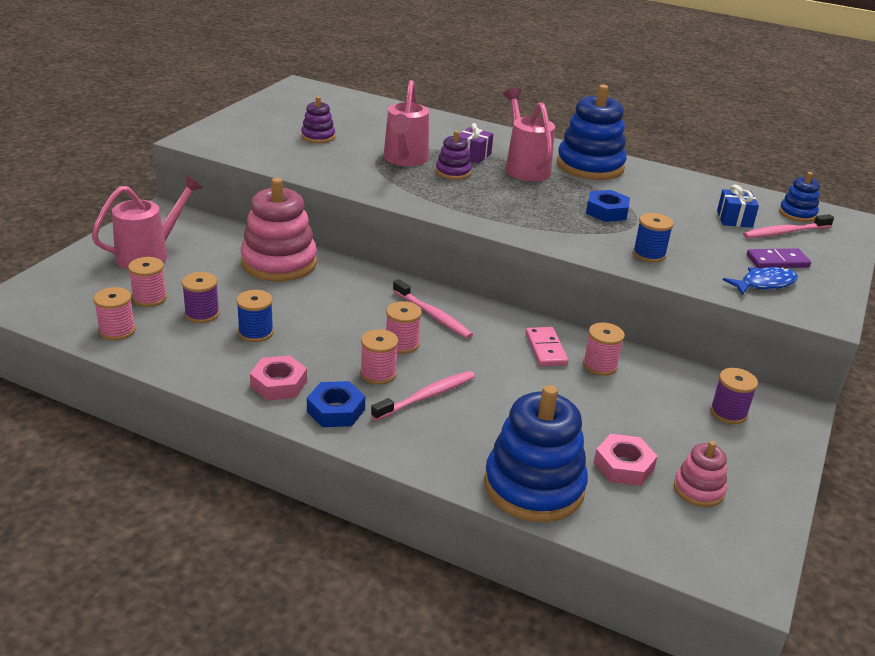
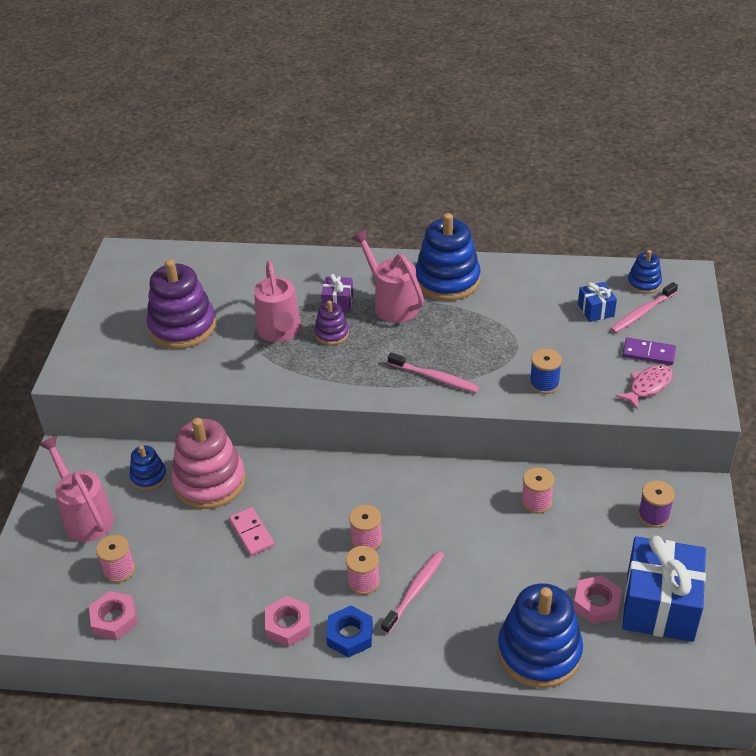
camera: 15 degrees left, 10 degrees up
(117, 330) = (114, 619): pink spool -> pink nut
(149, 255) = (85, 516): pink watering can -> pink watering can turned 60 degrees counterclockwise
(202, 314) = (177, 571): purple spool -> none
(226, 245) = (149, 477): none -> blue stacking toy
(256, 332) = (236, 574): blue spool -> none
(318, 136) = (182, 327): purple stacking toy -> purple stacking toy, size x1.98
(433, 315) = (376, 496): pink toothbrush -> pink toothbrush (435, 378)
(545, 349) = (485, 500): pink domino -> pink domino (251, 533)
(606, 211) = (487, 339): blue nut -> none
(698, 489) = (659, 605): pink stacking toy -> blue gift
(764, 284) = (648, 386): blue fish -> pink fish
(777, 261) = (648, 353): purple domino -> purple domino turned 45 degrees clockwise

